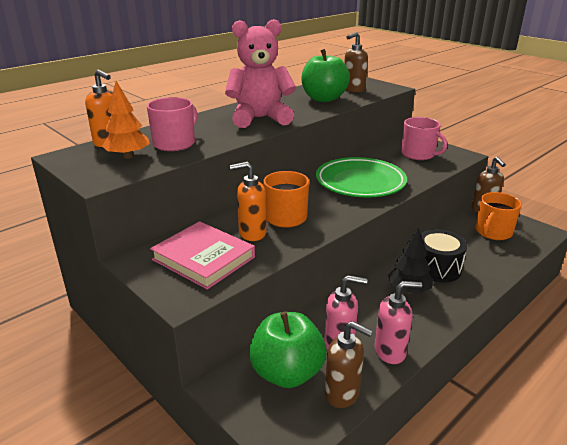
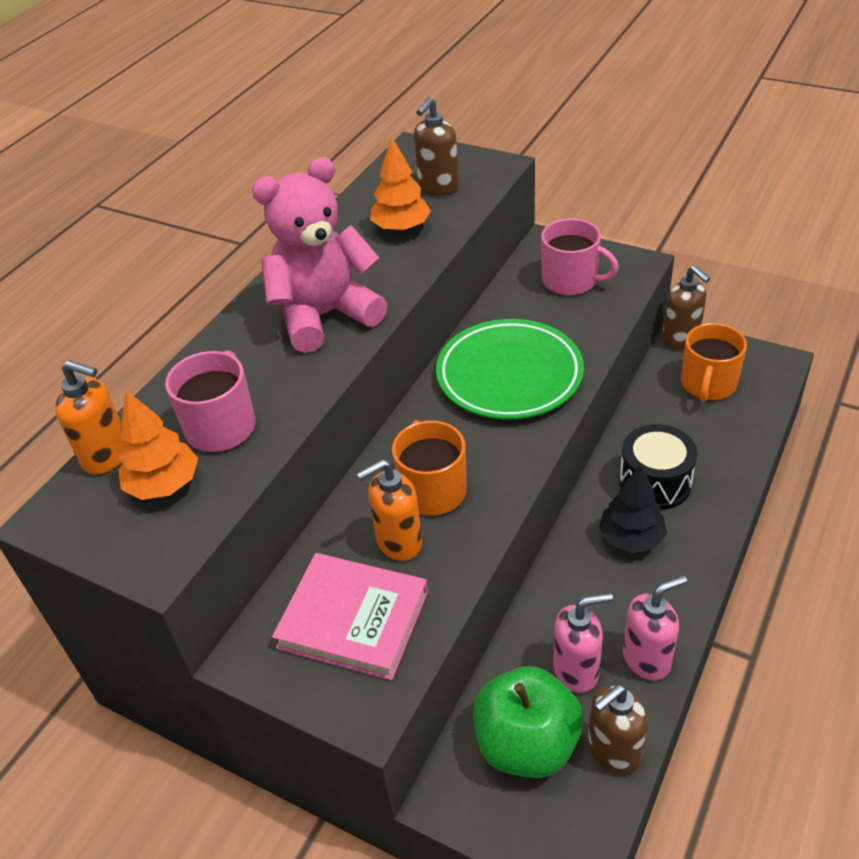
camera: 15 degrees left, 15 degrees up
(323, 99) = (401, 228): green apple -> orange tree
(342, 394) = (613, 751): brown soap dispenser -> brown soap dispenser turned 135 degrees clockwise

